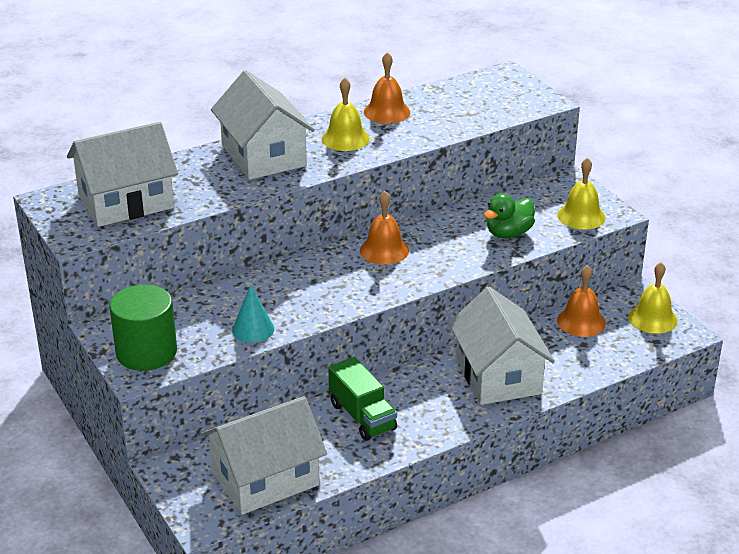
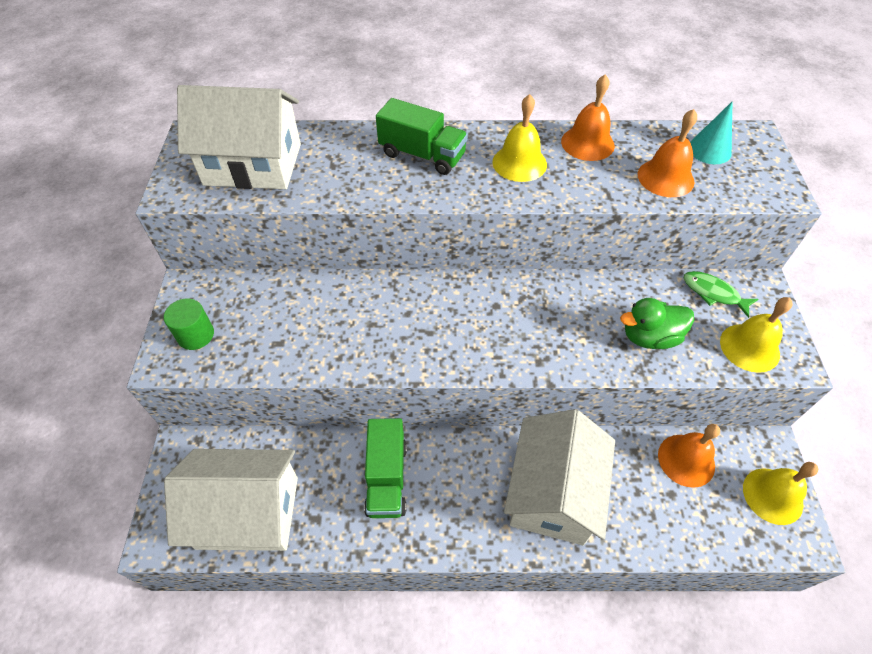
camera: 30 degrees right, 20 degrees up
(146, 352) = (195, 335): green cylinder -> green cylinder, size x0.58
(253, 329) = (306, 352): turquoise cone -> turquoise cone (709, 150)
(263, 156) = (422, 155): white house -> green truck
(384, 250) = (503, 303): orange bell -> orange bell (665, 178)
(536, 194) = (713, 293): none -> green fish

